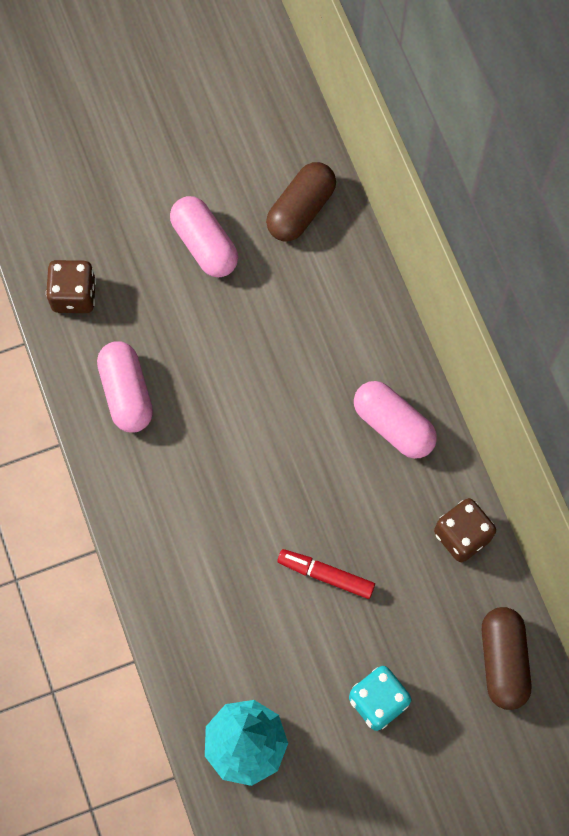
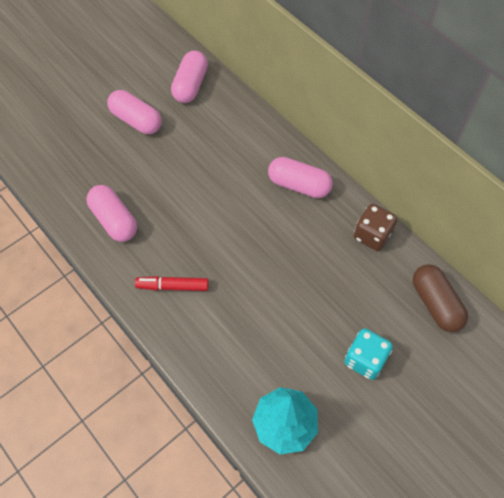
camera: 20 degrees left, 10 degrees down
(74, 295) = (59, 173): brown dice -> none
(301, 210) = (190, 85): brown capsule -> pink capsule
(326, 575) = (294, 289): red marker -> red marker (172, 286)

